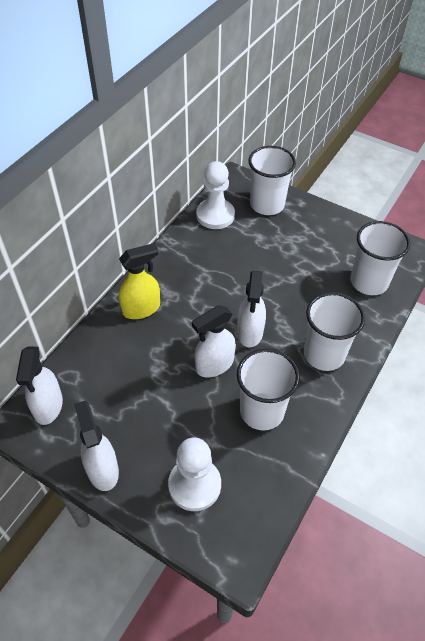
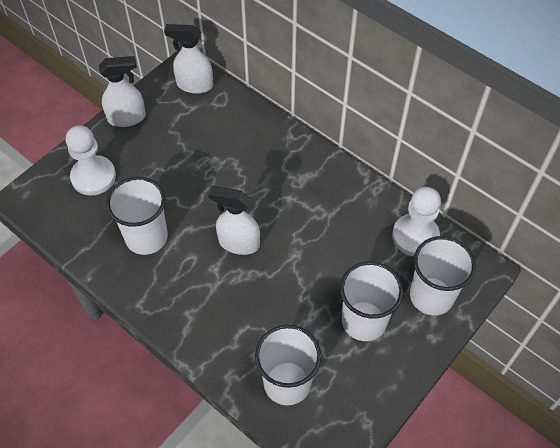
camera: 100 degrees right, 5 degrees up
(141, 309) = (286, 155): yellow spray bottle -> none
(214, 365) = (206, 206): white spray bottle -> none
(324, 354) = (196, 306): white cup -> white cup (364, 321)

